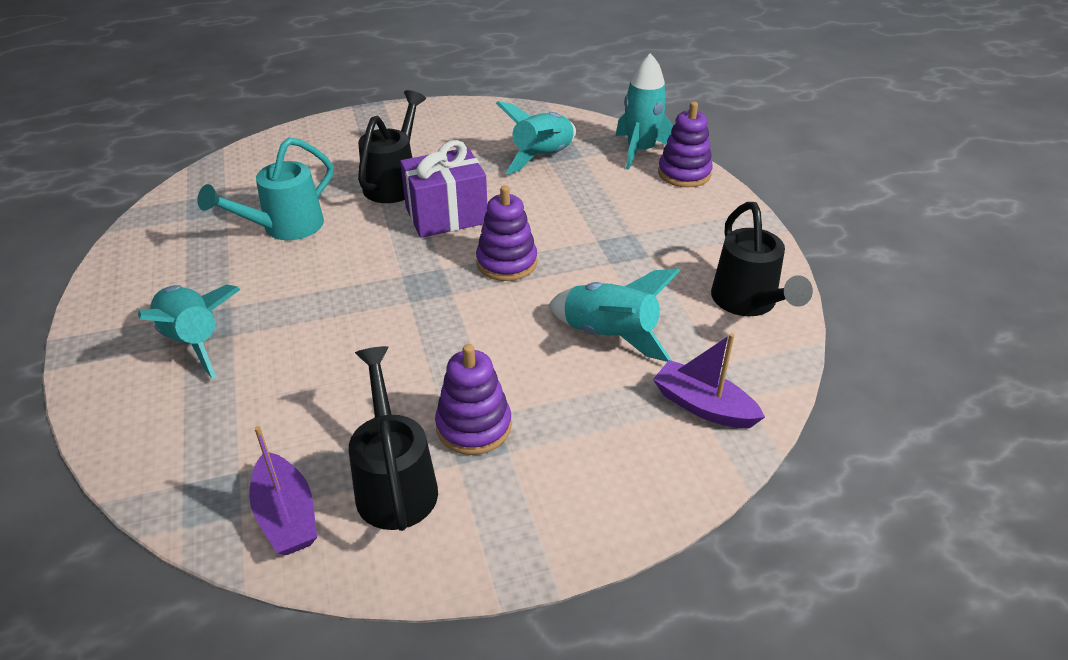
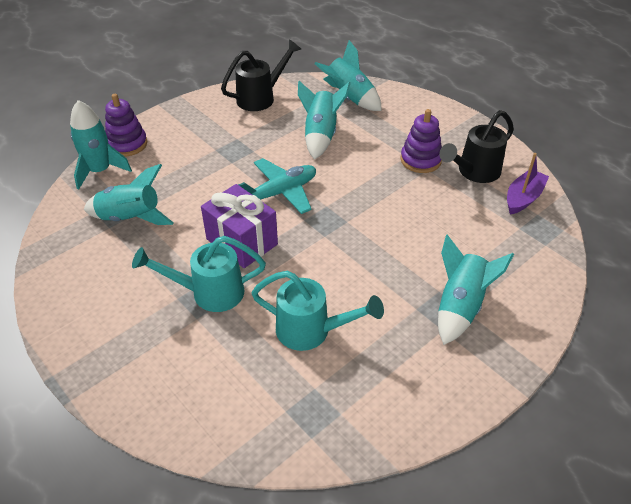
camera: 115 degrees left, 5 degrees up
(394, 182) = (209, 292): black watering can -> turquoise watering can
(506, 262) = (280, 193): purple stacking toy -> turquoise plane
(703, 406) = (349, 98): purple boat -> turquoise rocket

